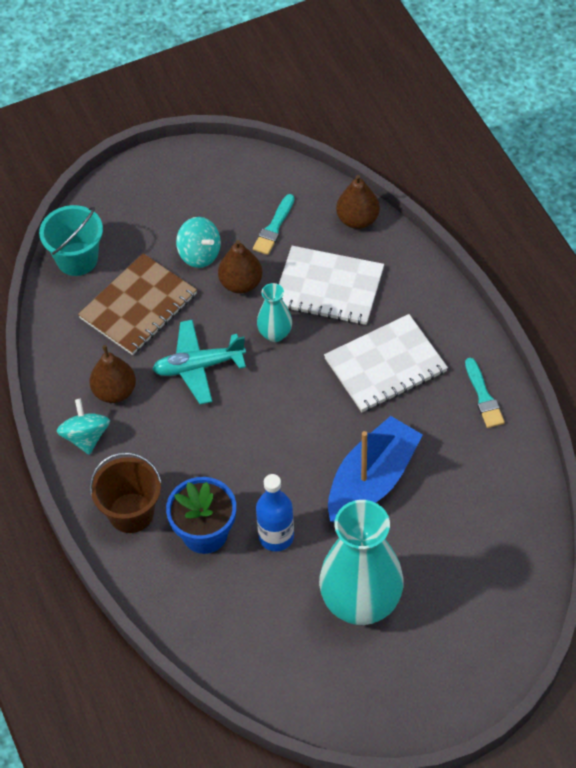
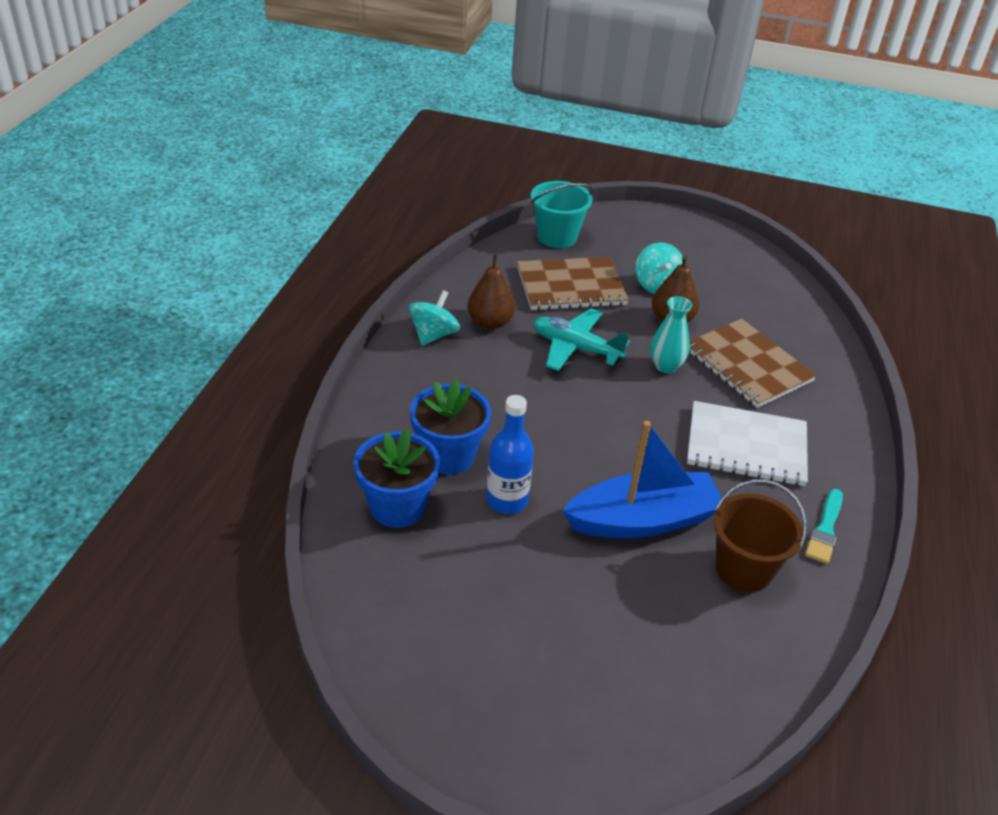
camera: 35 degrees right, 15 degrees down
(131, 513) = (407, 402): brown bucket -> brown bucket (743, 569)
(213, 600) = (397, 507): none -> blue flower pot
(274, 228) = (738, 304): turquoise brush -> none
(328, 287) = (748, 365): white notebook -> brown notebook
(357, 219) = (821, 339): brown pear -> none
(361, 603) = (526, 607): turquoise vase -> none

